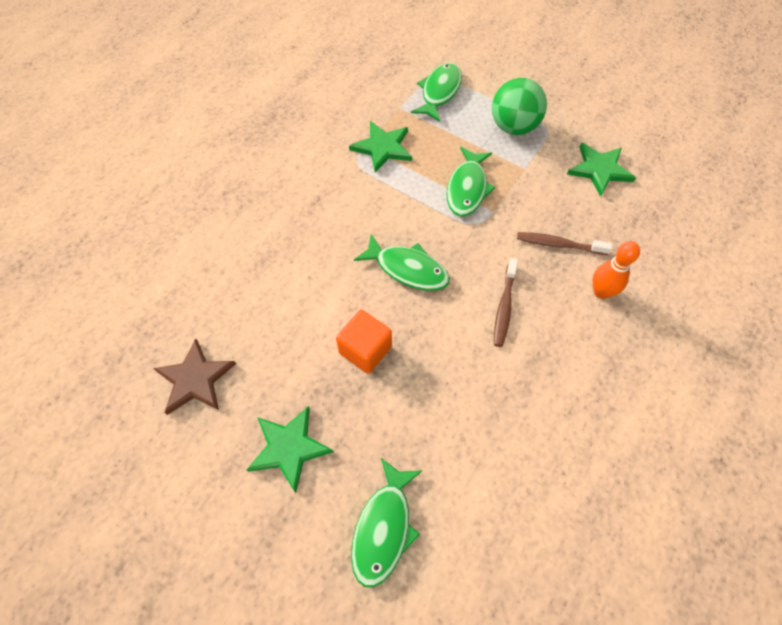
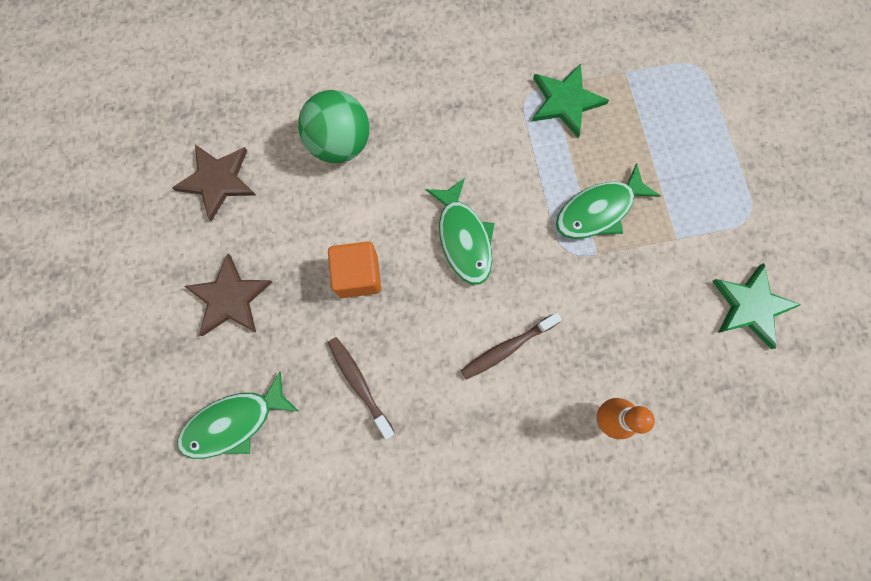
camera: 45 degrees right, 15 degrees up
(289, 448) = (230, 298): green star -> brown star
(439, 92) = (684, 87): green fish -> none
(513, 127) = (716, 187): green ball -> green ball (340, 144)
(559, 244) = (621, 340): brown toothbrush -> brown toothbrush (359, 384)

